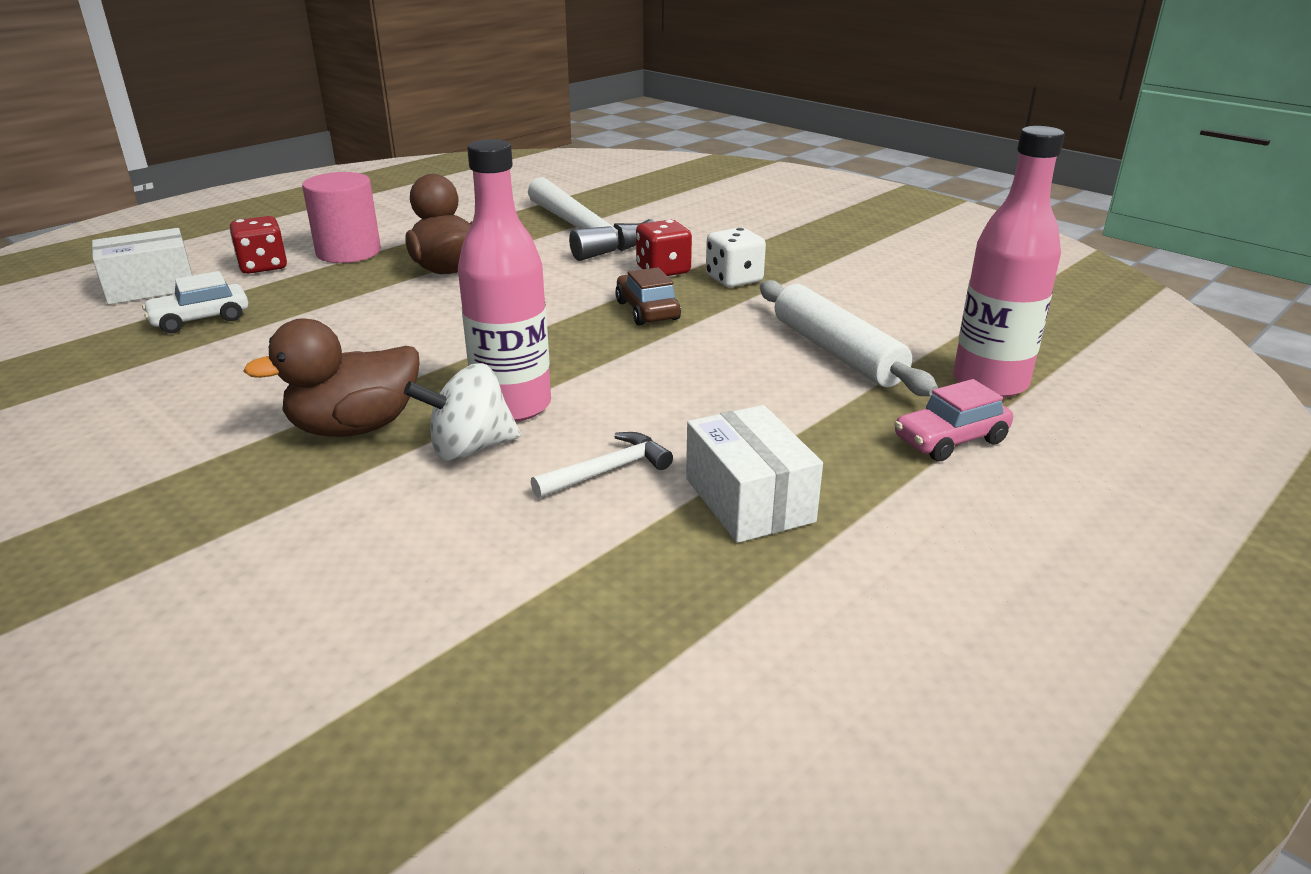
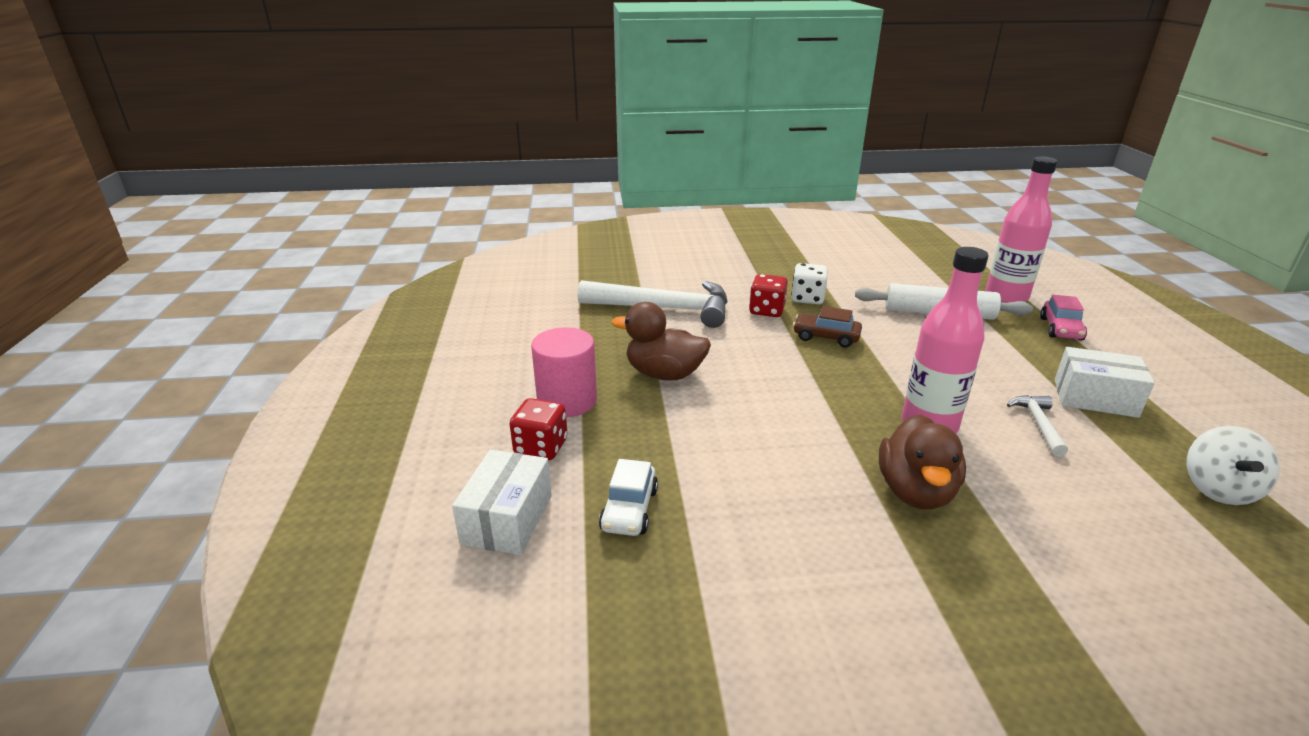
camera: 50 degrees left, 0 degrees up
(470, 448) = (979, 458): white spinning top -> white spinning top (1218, 489)

